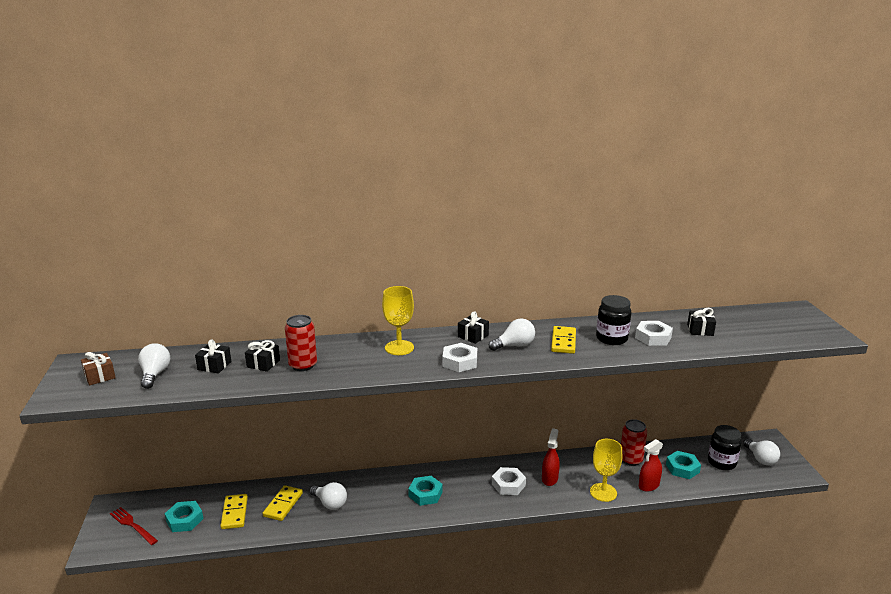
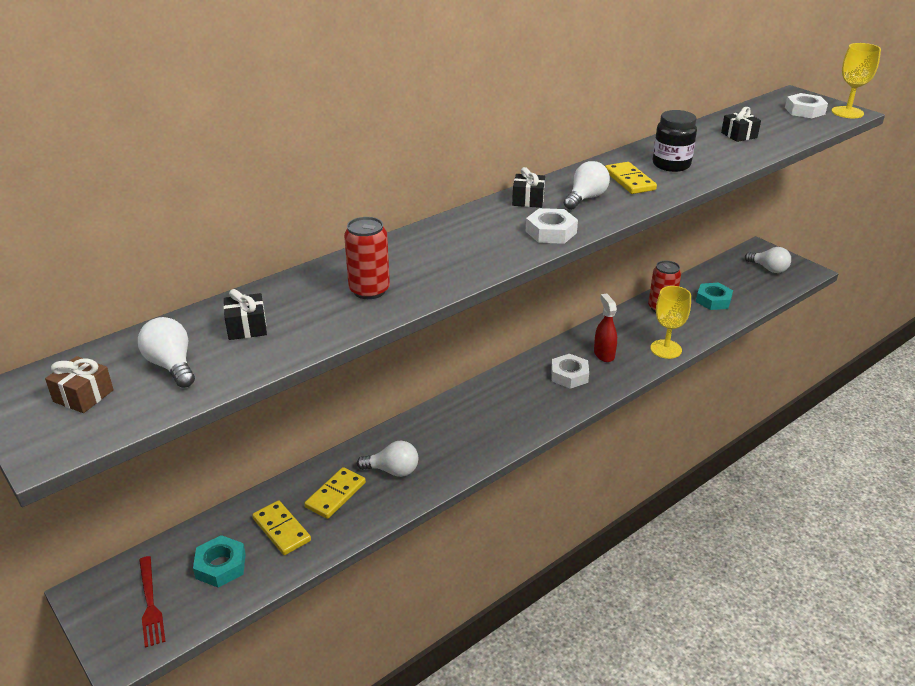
camera: 30 degrees left, 10 degrees up
(132, 525) = (150, 603): red fork -> red fork turned 120 degrees counterclockwise
(263, 363) = (313, 304): black gift -> none
(283, 504) = (335, 495): yellow domino -> yellow domino turned 45 degrees clockwise
(399, 348) = (461, 236): yellow goblet -> yellow goblet (847, 112)
(425, 494) = (492, 418): turquoise nut -> none
(648, 485) = (699, 327): red spray bottle -> none
(653, 337) = (707, 153): white nut -> white nut (804, 111)
(721, 462) = (740, 283): black jar -> none

